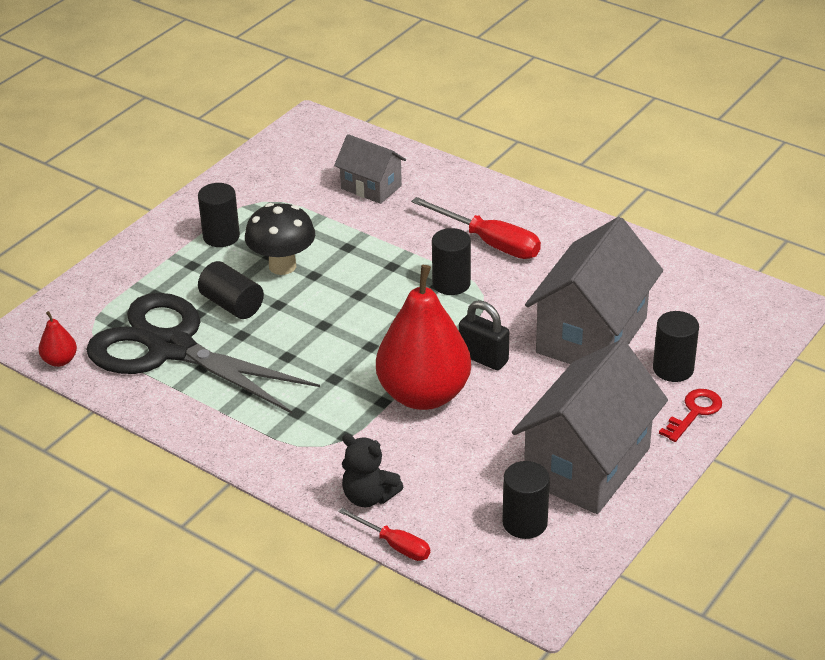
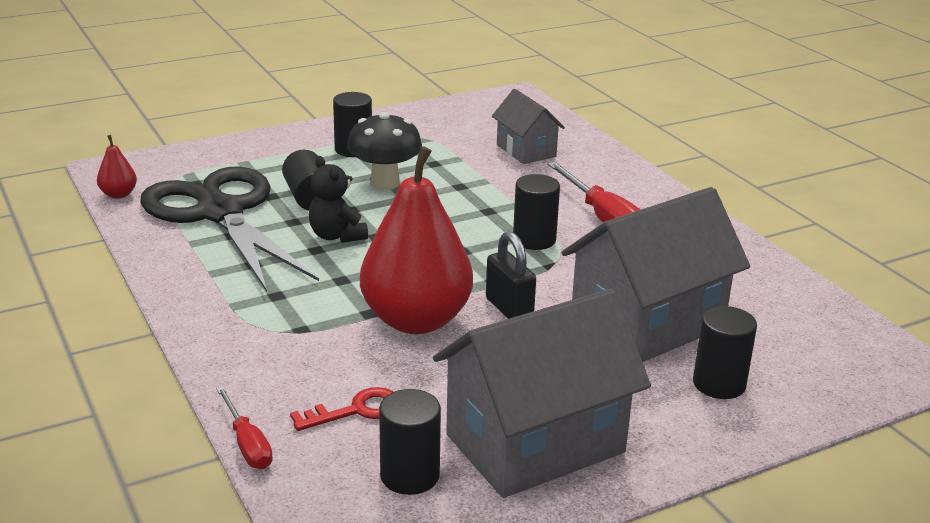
camera: 25 degrees right, 10 degrees down
(369, 497) = (268, 390): black teddy bear -> black teddy bear (337, 236)
(694, 412) = (712, 435): red key -> red key (356, 410)

